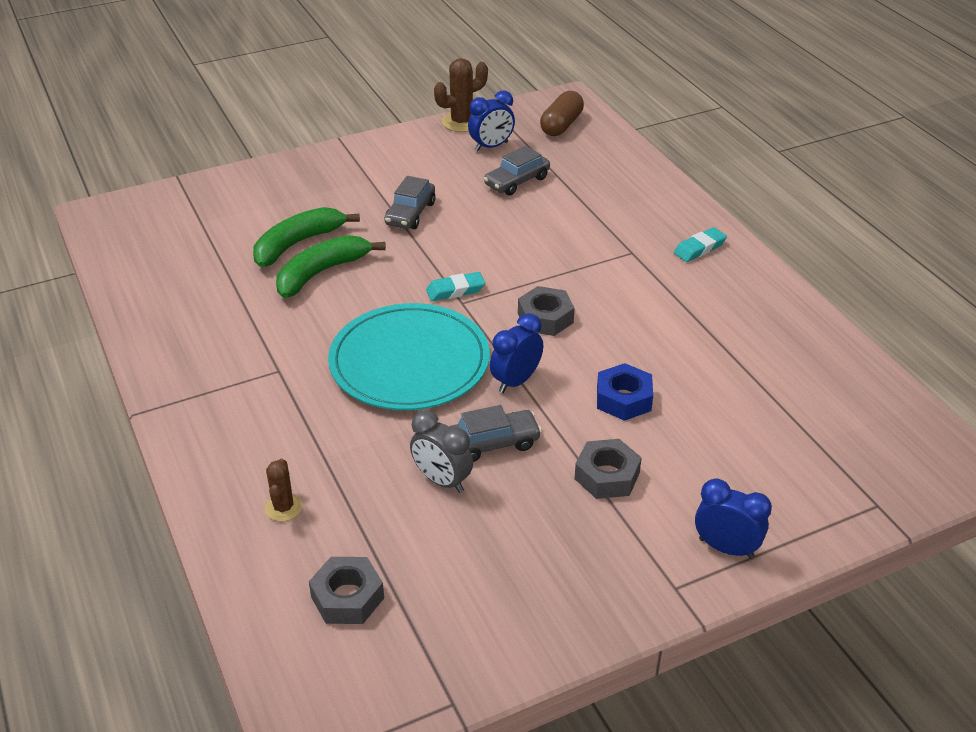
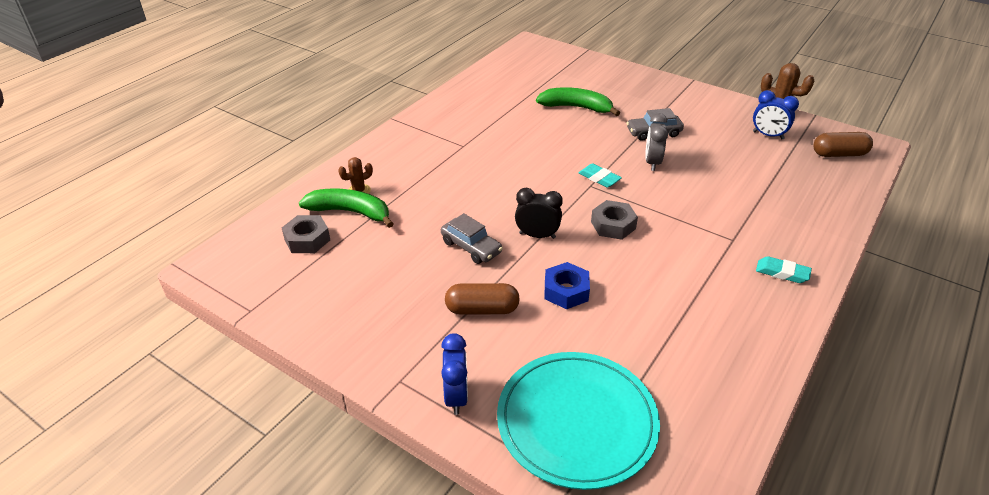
camera: 60 degrees right, 0 degrees up
(321, 272) = (560, 125): green banana -> green banana (350, 212)
(409, 362) = (514, 187): turquoise plate -> turquoise plate (577, 421)
(442, 480) = (422, 239): grey clock -> grey clock (652, 162)
(516, 381) = (537, 235): blue clock -> black clock
(517, 181) = (744, 160): grey car -> none
(607, 476) = (482, 309): grey nut -> brown capsule

